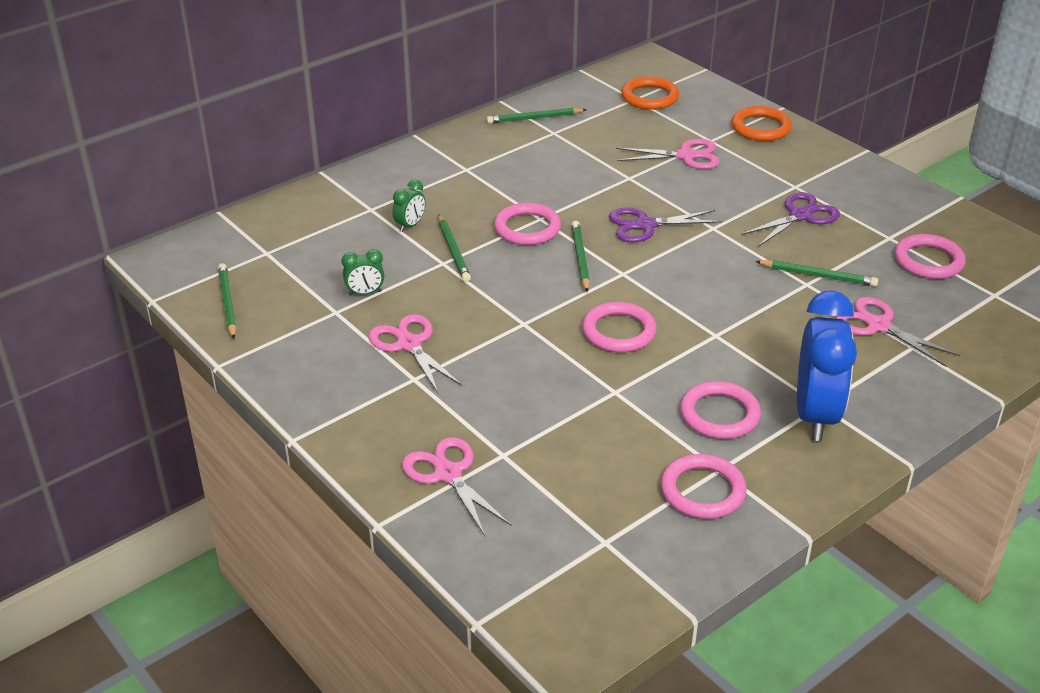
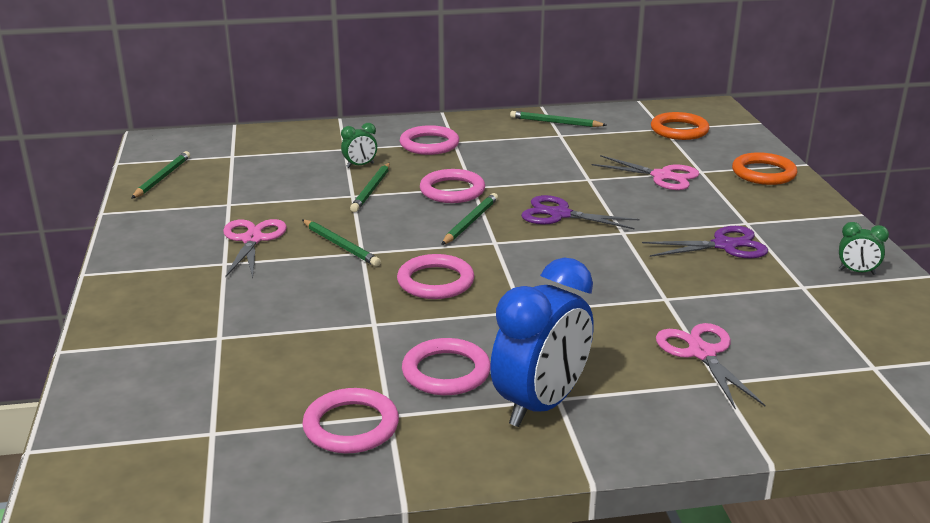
camera: 30 degrees right, 10 degrees down
(365, 293) = (266, 198): green clock -> green clock (857, 272)
(448, 474) = (158, 335): pink scissors -> none
(818, 276) = (685, 295): green pencil -> green pencil (340, 245)
(928, 261) = (826, 316): pink ring -> pink ring (429, 144)

